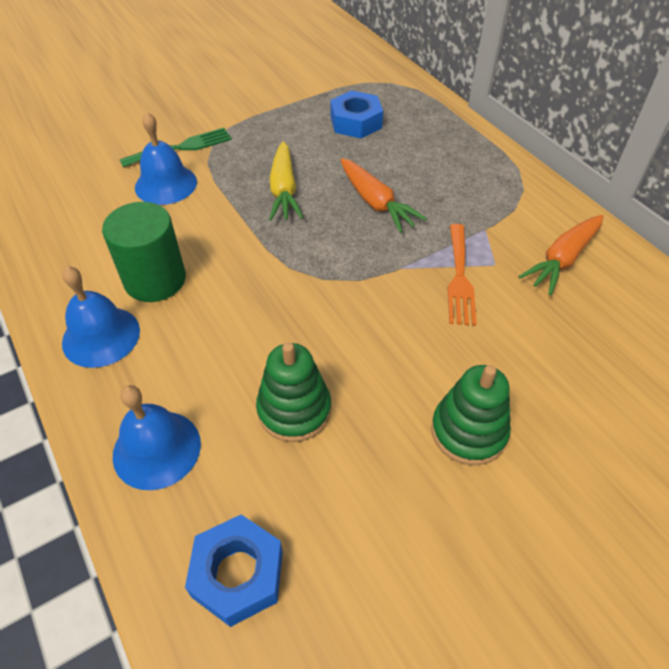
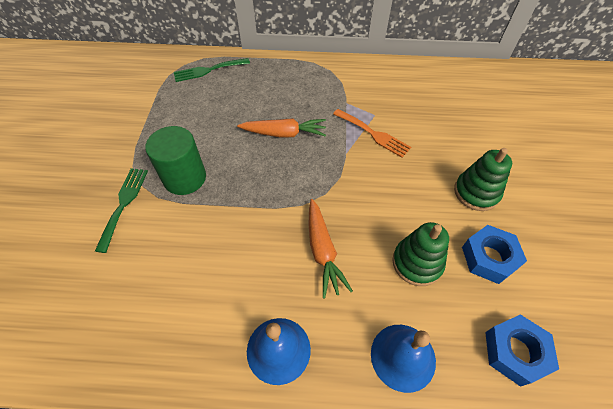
camera: 55 degrees left, 5 degrees up
(155, 280) = (250, 288): green cylinder -> green cylinder (185, 178)
(166, 184) = (155, 234): blue bell -> none
(284, 190) = (230, 170): yellow carrot -> none
(356, 122) = (202, 101): blue nut -> blue nut (489, 258)
(403, 102) = (208, 70): none -> green fork
(562, 260) = (392, 89): orange carrot -> orange carrot (323, 251)

